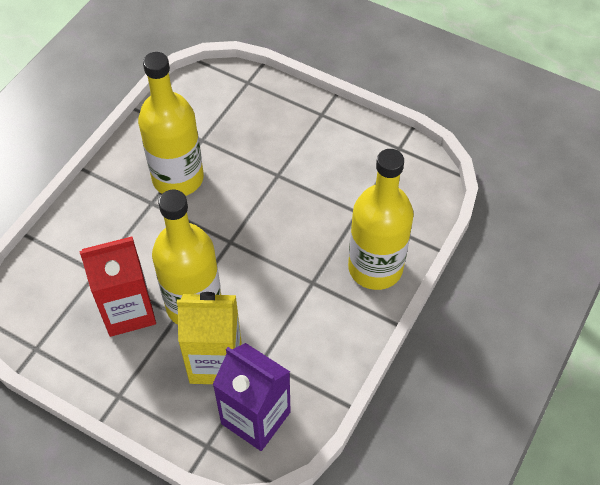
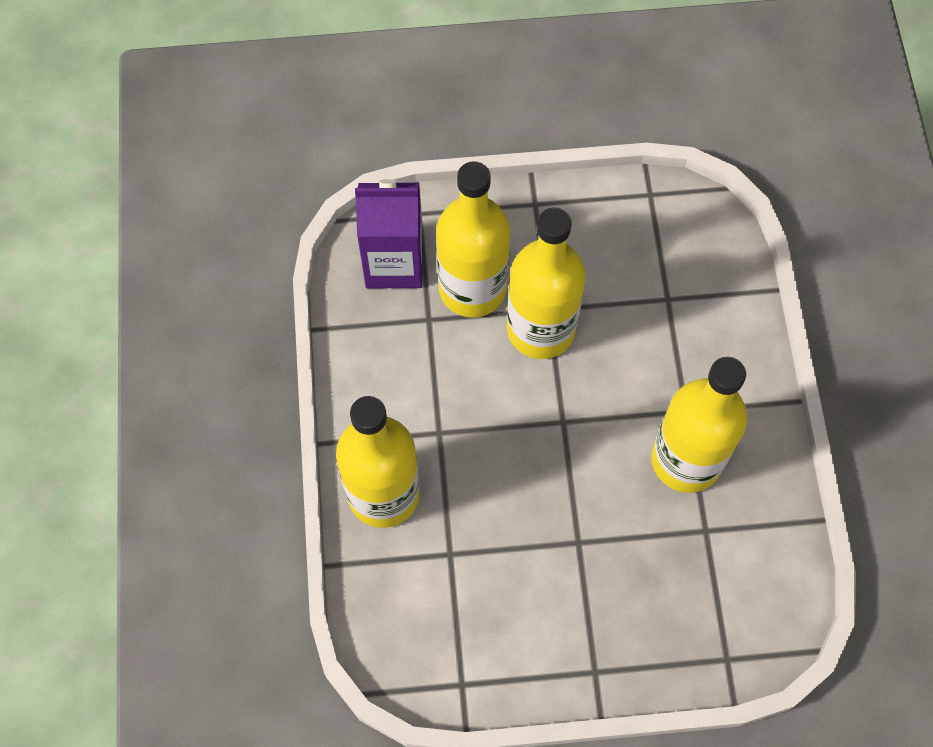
camera: 145 degrees right, 10 degrees up
(128, 310) = (599, 282): red carton -> none
(215, 362) = (472, 288): yellow carton -> yellow bottle

